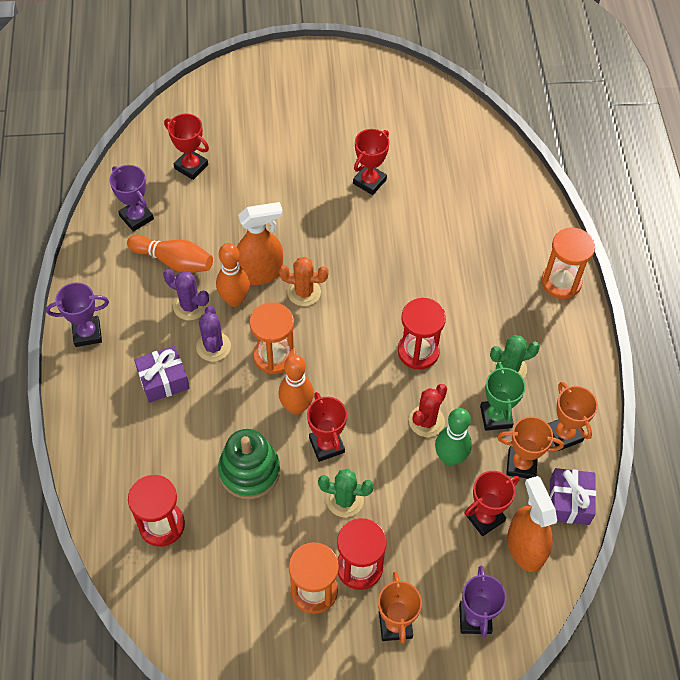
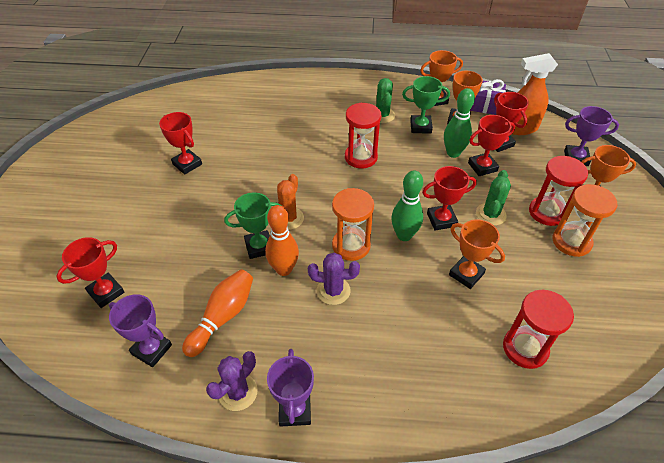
camera: 80 degrees left, 10 degrees down
(136, 217) = (151, 349): purple trophy -> purple trophy turned 60 degrees clockwise
(163, 380) = (365, 336): purple gift -> none
(190, 306) = (282, 307): purple cactus -> purple cactus (238, 392)
(249, 471) = (466, 274): green stacking toy -> orange trophy
(260, 273) = (259, 247): orange spray bottle -> green trophy
(296, 407) = (404, 235): orange bowling pin -> green bowling pin
(426, 421) = (422, 161): red cactus -> none
(430, 493) = (482, 167): none -> red trophy
(561, 282) = (316, 83): orange hourglass -> none

